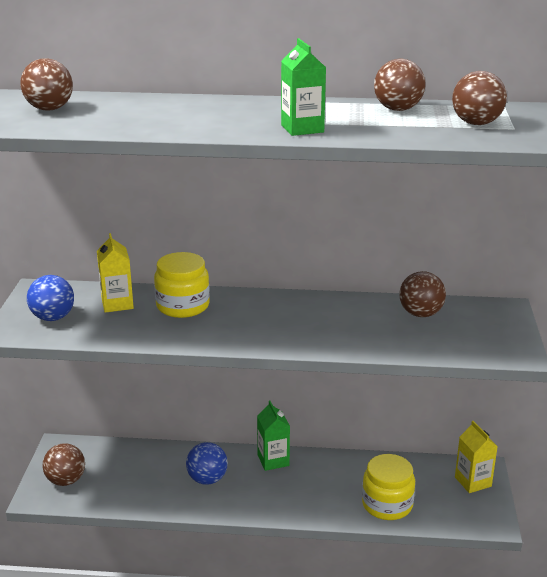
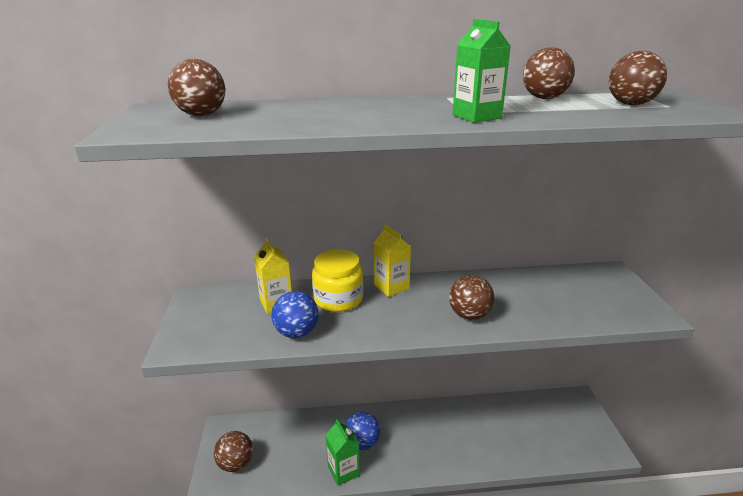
camera: 10 degrees left, 0 degrees up
(53, 317) = (217, 325): blue ball -> blue ball (296, 333)
(273, 460) = (411, 415): green carton -> green carton (343, 471)
(387, 504) = (520, 445): yellow jar -> none
(420, 314) = (548, 284): brown ball -> brown ball (469, 315)
(473, 482) = (576, 412): yellow carton -> yellow carton (391, 287)

